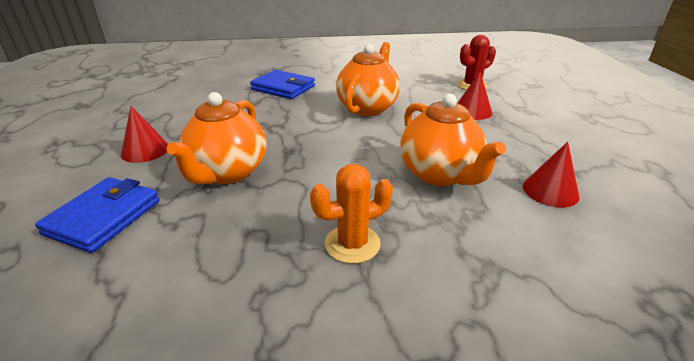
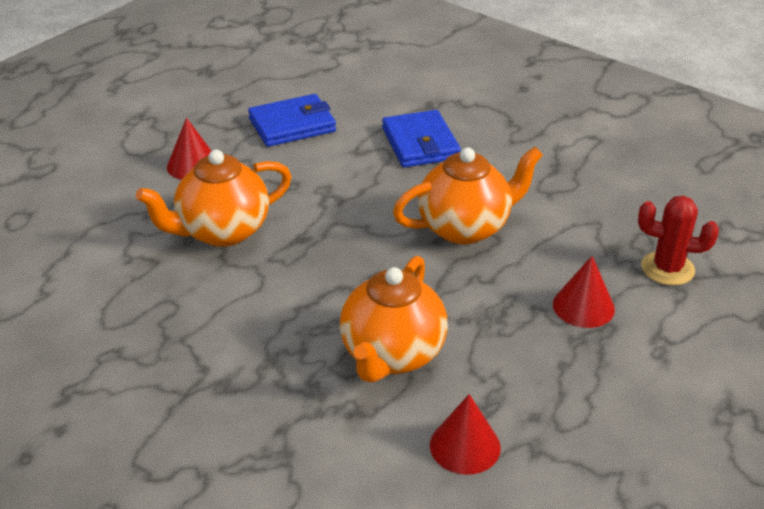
camera: 45 degrees right, 5 degrees up
(103, 217) = (96, 221): blue wallet -> blue wallet (292, 125)
(352, 244) = (217, 362): orange cactus -> none

